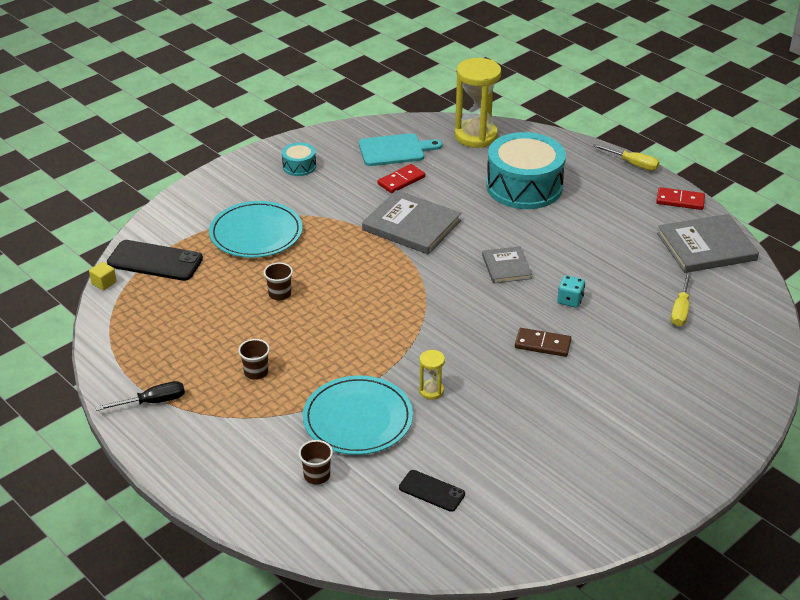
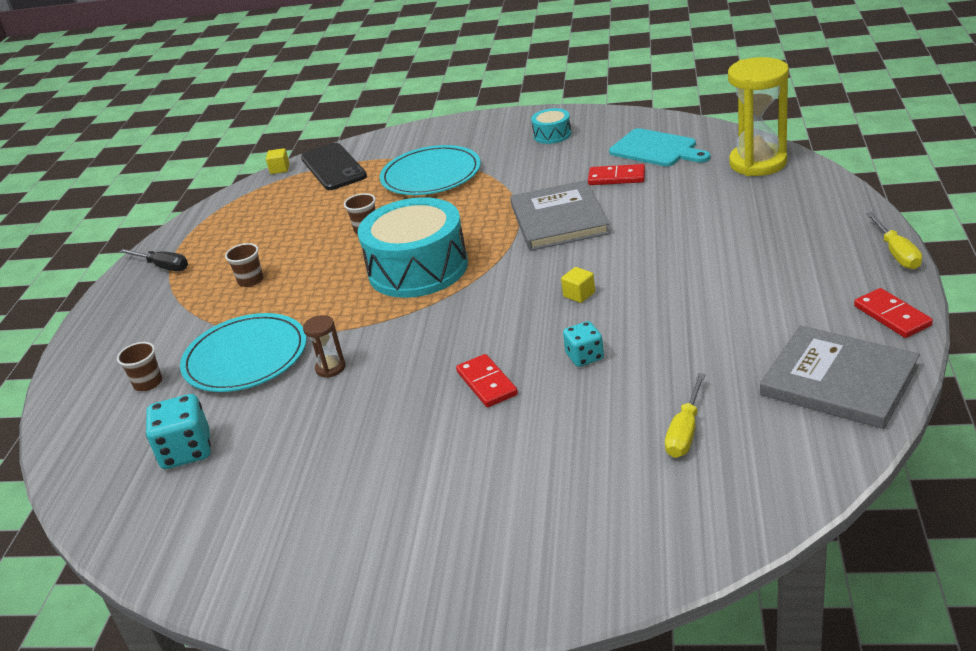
camera: 55 degrees right, 5 degrees down
(431, 391) = (330, 368): yellow hourglass -> brown hourglass
(431, 491) = (186, 451): black phone -> turquoise dice
(506, 267) = (579, 294): grey book -> yellow cube
(524, 186) = (727, 228): turquoise drum -> turquoise drum (418, 269)
(542, 344) = (487, 383): brown domino -> red domino
(680, 310) = (685, 431): yellow screwdriver -> yellow screwdriver turned 45 degrees counterclockwise

